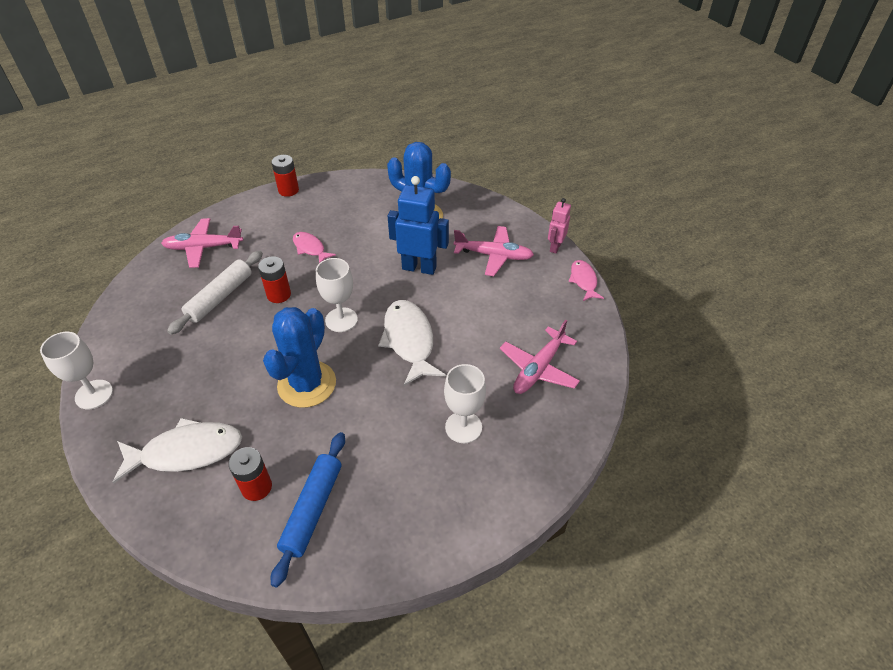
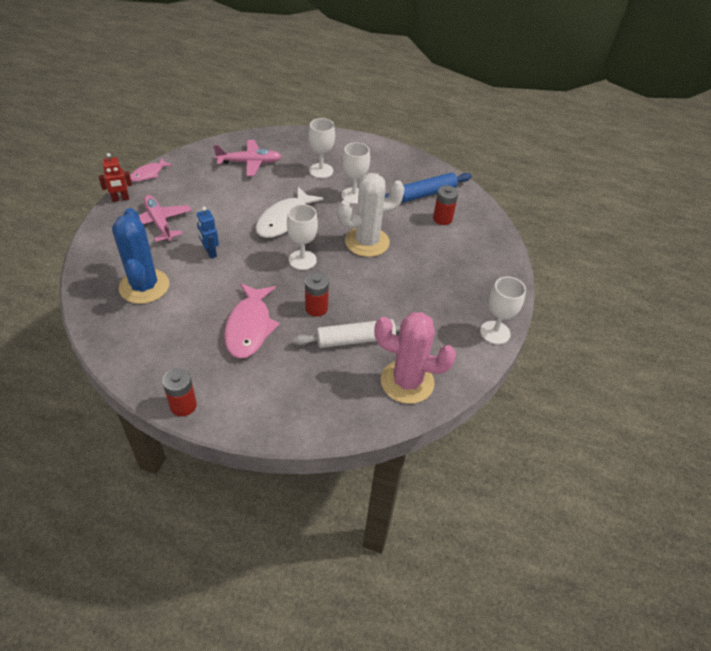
camera: 135 degrees left, 0 degrees up
(148, 300) = (407, 382): none -> pink cactus
(186, 452) = (463, 258): white fish -> none
(203, 248) = (321, 400): pink plane -> none
(307, 384) = (367, 242): blue cactus -> white cactus
(310, 248) = (249, 327): pink fish -> pink fish, size x1.77
(387, 426) = (354, 196): none -> white goblet
(419, 268) = (210, 252): blue robot -> blue robot, size x0.57
(555, 247) = (120, 199): pink robot -> red robot

